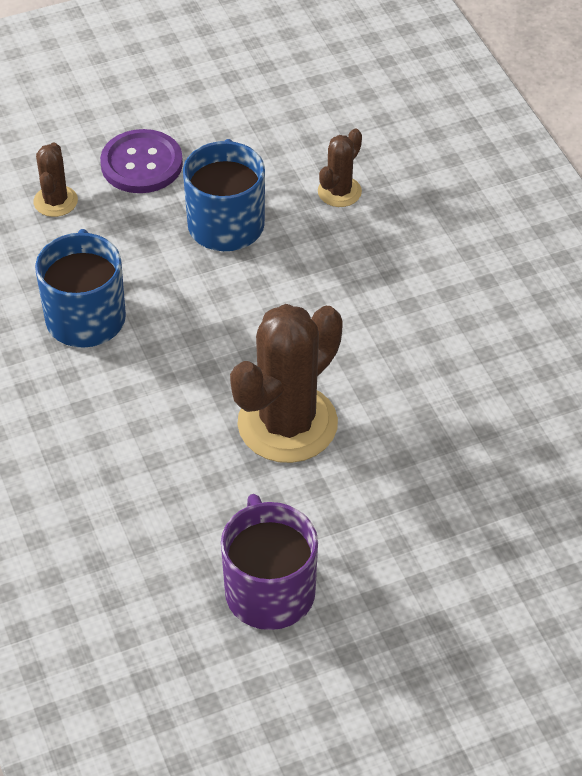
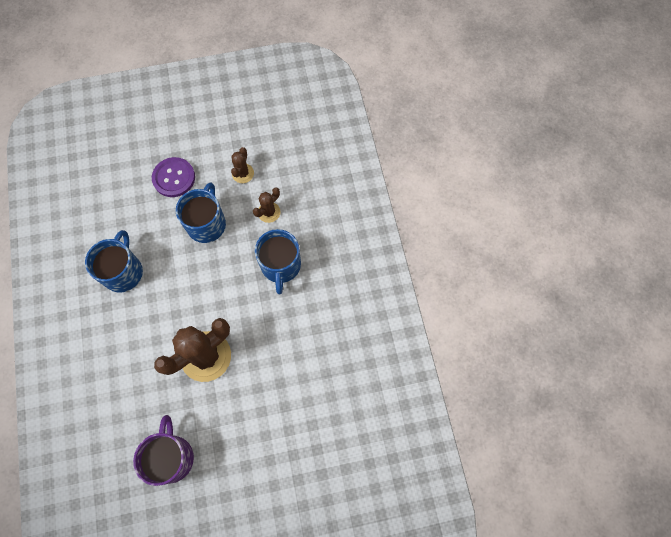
camera: 10 degrees right, 20 degrees up
(55, 201) = (125, 195): brown cactus -> brown cactus (243, 173)
(387, 268) = (281, 265): none -> blue mug

